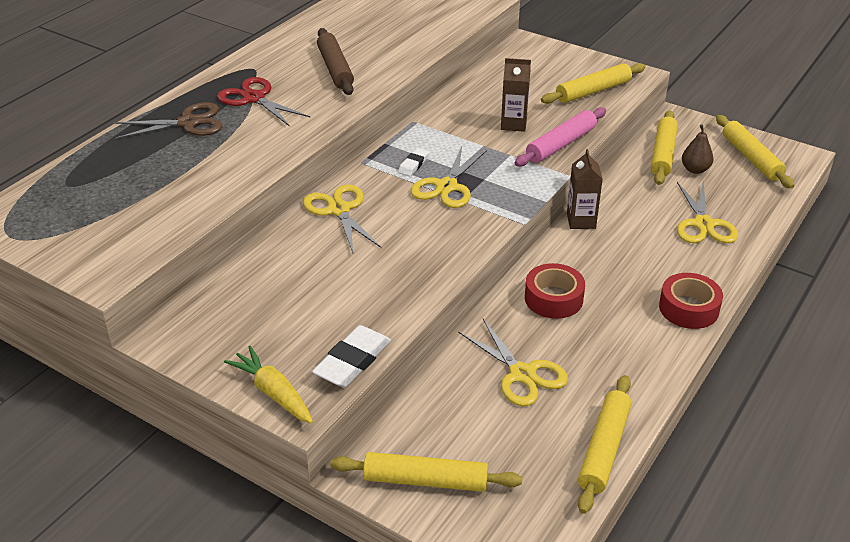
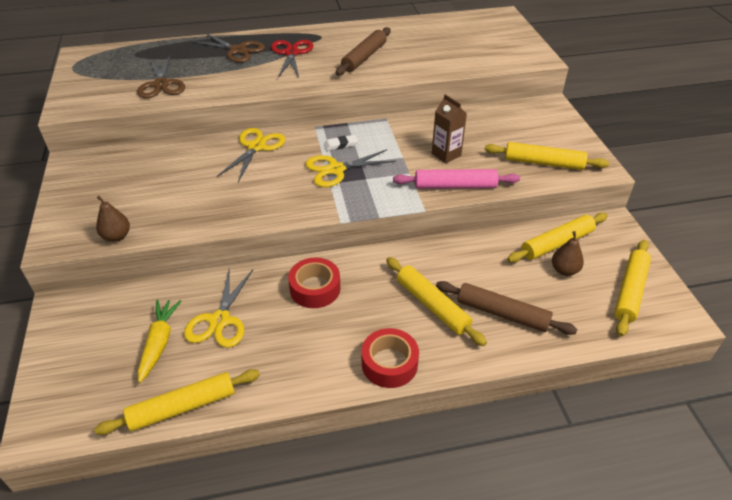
camera: 45 degrees right, 5 degrees up
(170, 196) = (161, 84): none -> brown scissors
(273, 392) = (59, 225): yellow carrot -> yellow carrot (159, 342)
(352, 361) = (117, 236): white eraser -> brown pear
(426, 480) = (76, 338): yellow rolling pin -> yellow rolling pin (432, 305)
(581, 221) = (417, 251): brown carton -> none
(703, 224) = (502, 313): yellow scissors -> brown rolling pin

